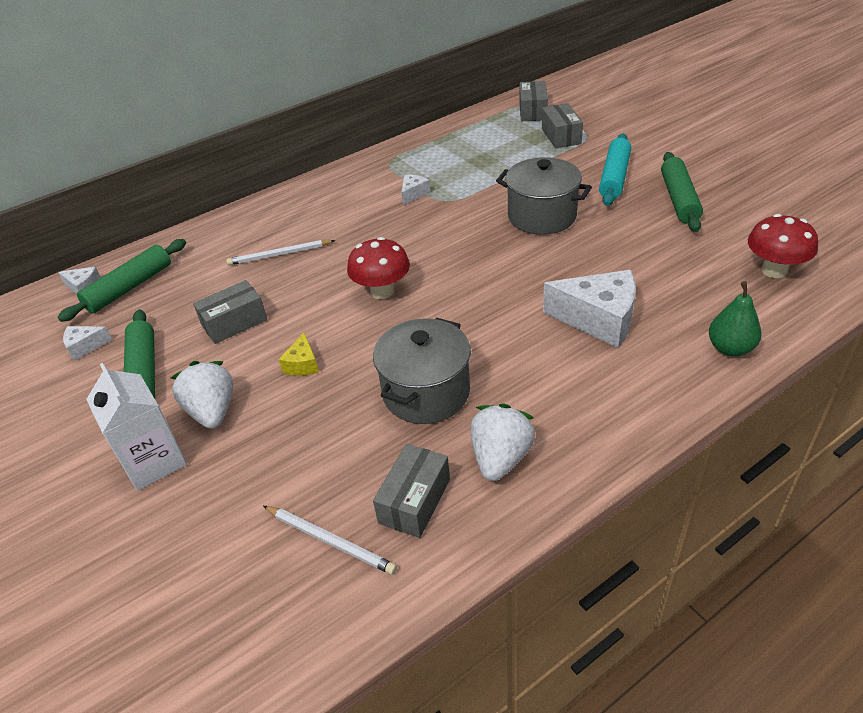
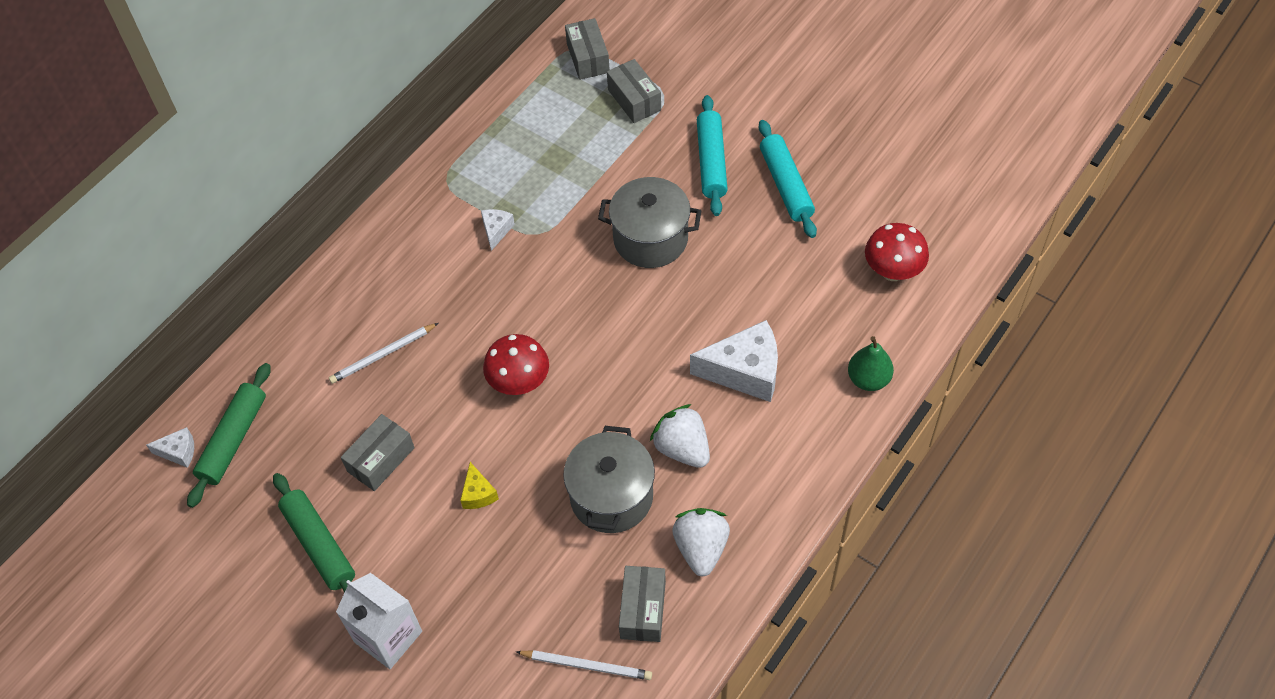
camera: 20 degrees left, 15 degrees up
(85, 347) = (233, 529): white cheese -> none
(212, 411) = (415, 569): white strawberry -> white strawberry (682, 448)
(679, 199) = (786, 185): green rolling pin -> turquoise rolling pin

